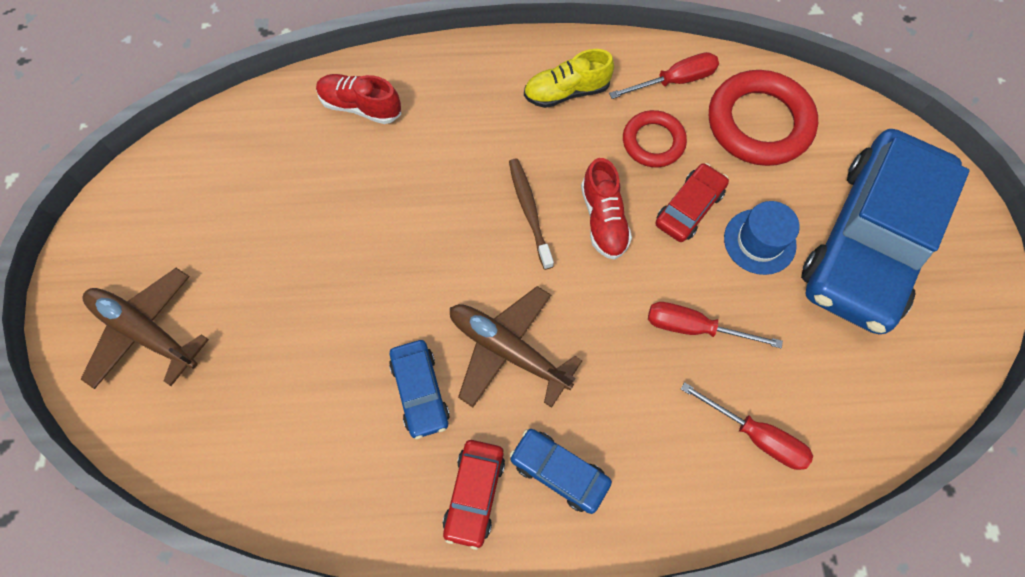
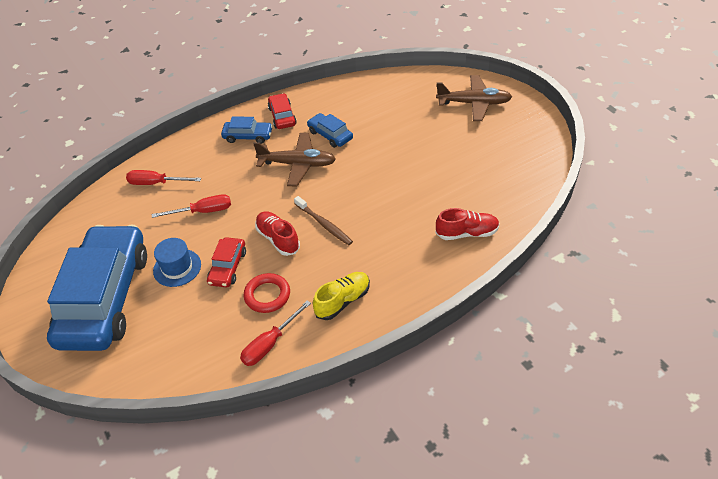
camera: 155 degrees right, 20 degrees down
(759, 123) = (197, 341): red ring -> none

